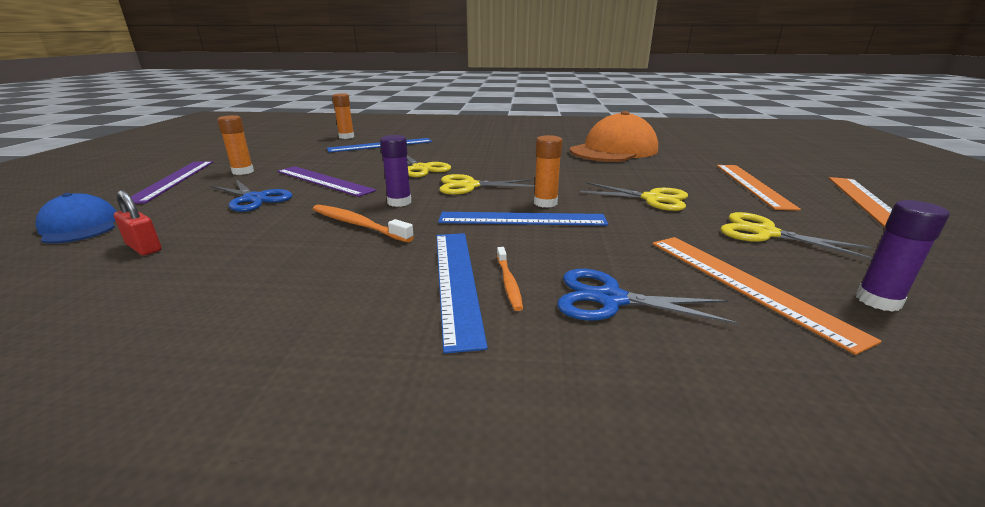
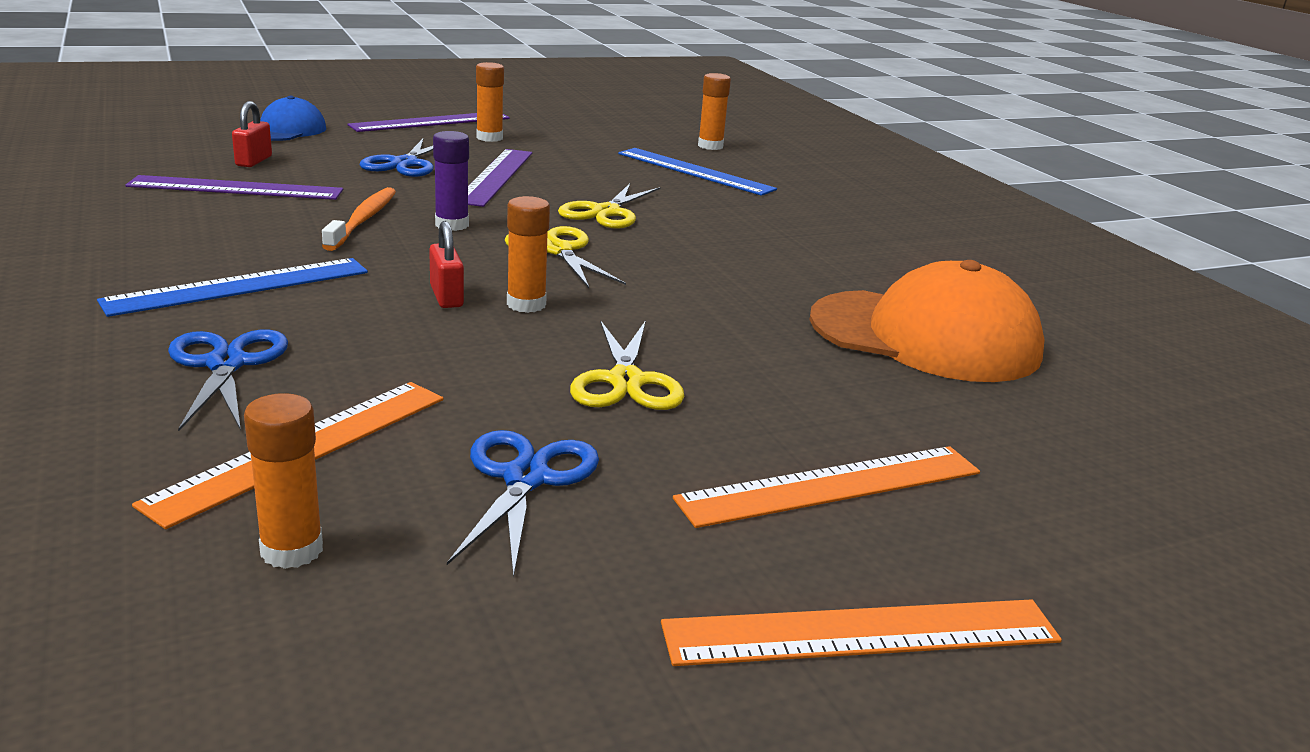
camera: 60 degrees right, 0 degrees up
(209, 262) = (236, 188): none -> purple ruler
(508, 282) = (246, 310): orange toothbrush -> none
(522, 219) = (446, 297): blue ruler -> red padlock
(765, 233) = (526, 478): yellow scissors -> blue scissors
(878, 301) = (292, 550): purple glue stick -> orange glue stick

